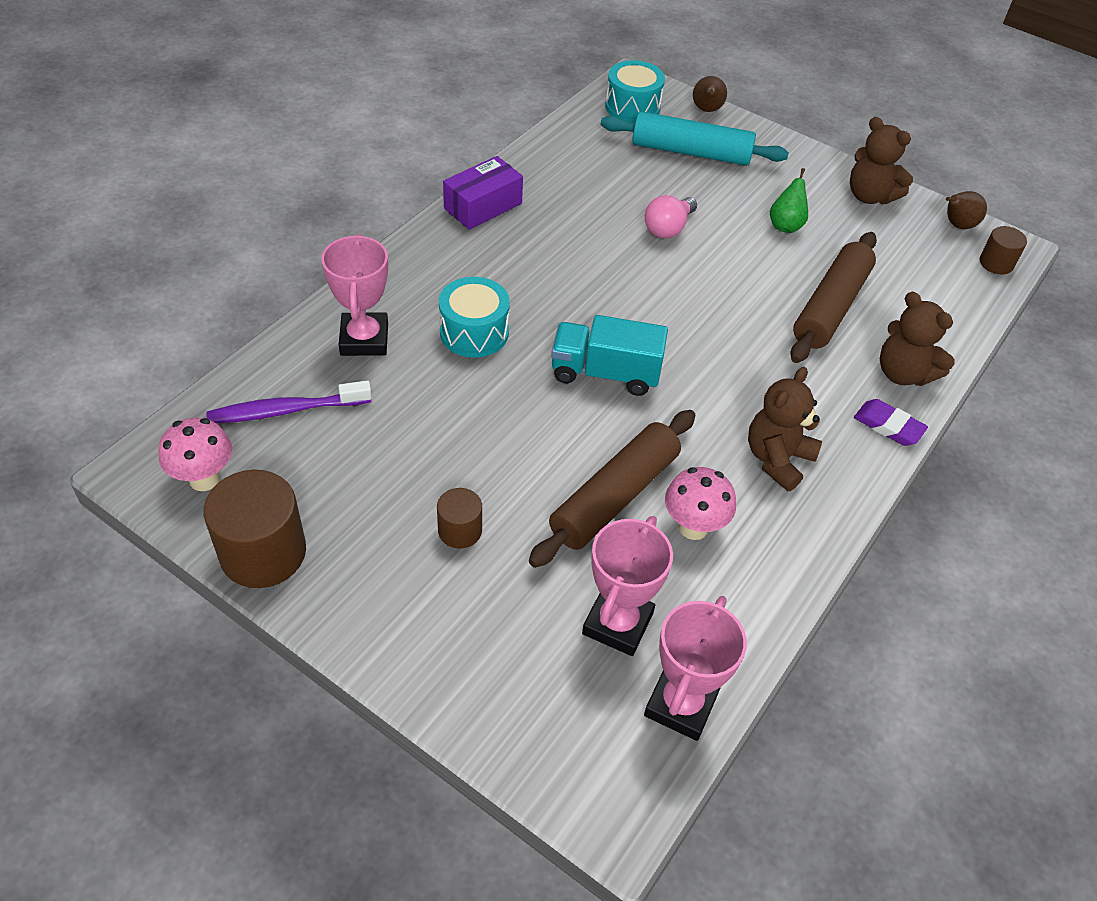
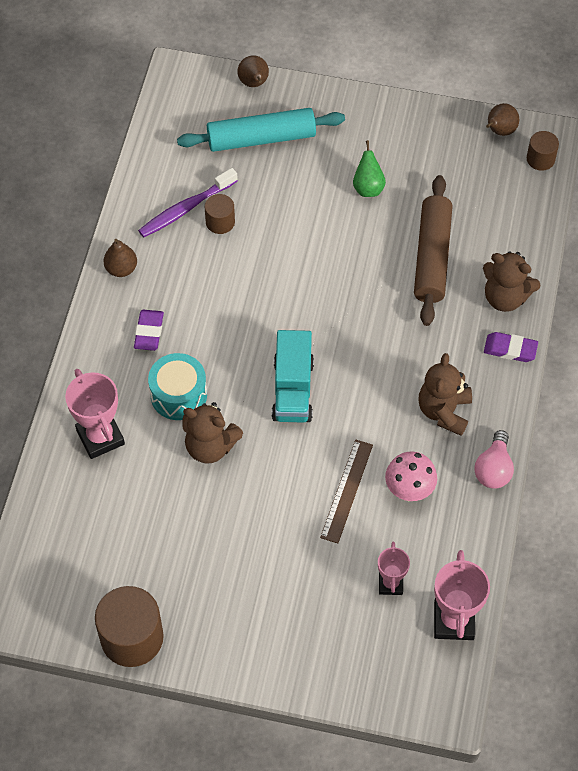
camera: 20 degrees left, 10 degrees up
(204, 479) = (56, 602): pink mushroom -> none
(286, 410) = (79, 523): purple toothbrush -> purple toothbrush (185, 209)
(460, 530) = (254, 562): brown cylinder -> brown cylinder (220, 222)
(477, 267) = (149, 332): none -> purple eraser
(483, 206) = (121, 269): purple box -> brown pear
(605, 373) = (292, 390): turquoise truck -> turquoise truck turned 75 degrees counterclockwise
(615, 497) = (346, 490): brown rolling pin -> brown ruler
(617, 623) = (390, 584): pink trophy -> pink trophy, size x0.60
(632, 107) = (190, 105): turquoise drum -> none
(668, 228) = (278, 230): pink light bulb -> pink light bulb (493, 469)
(869, 196) = (422, 127): brown teddy bear -> brown teddy bear (210, 446)

